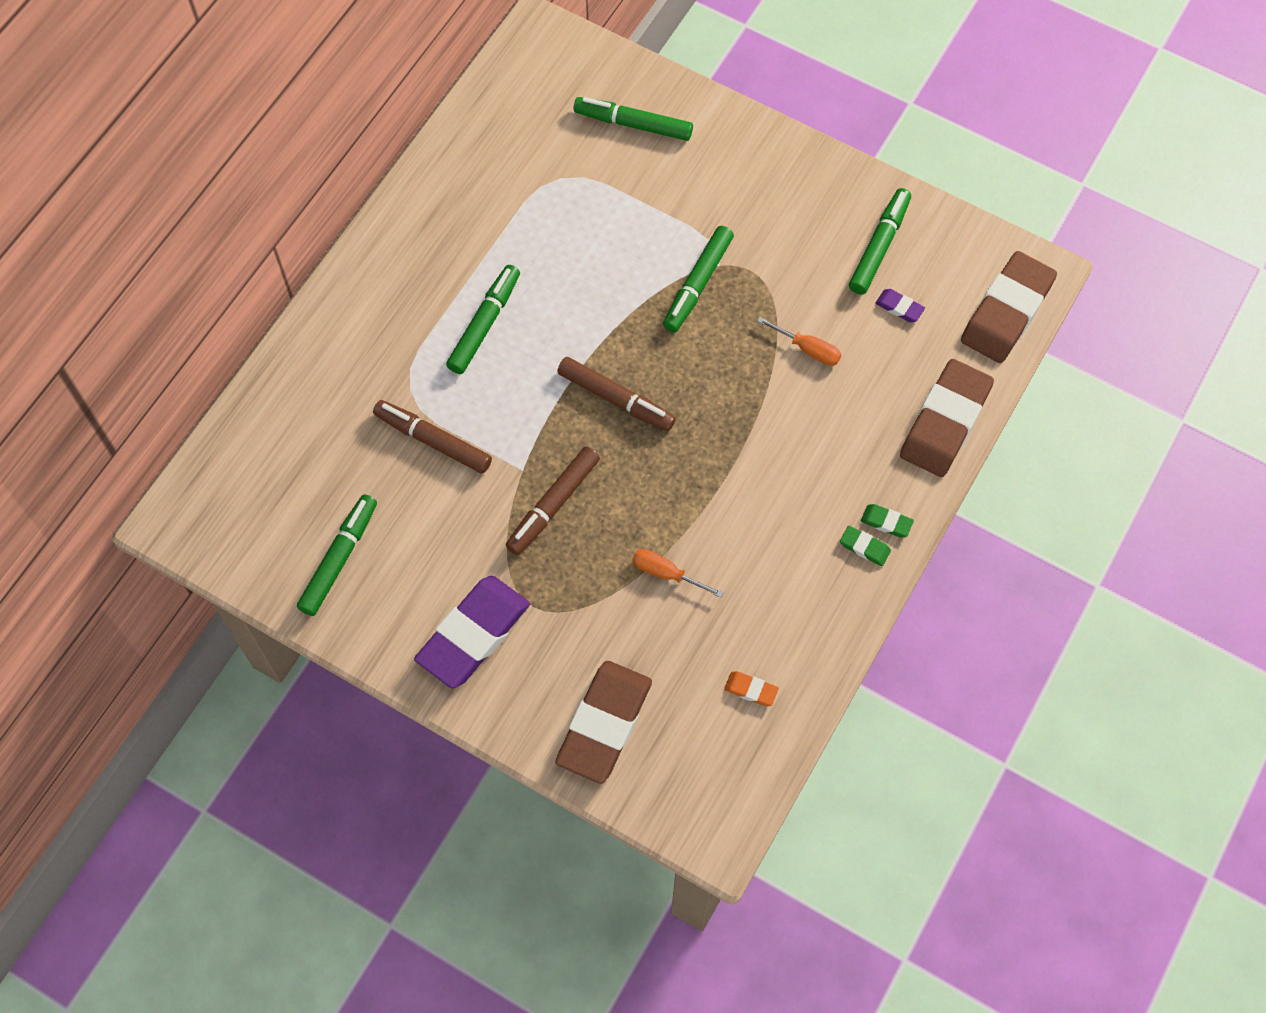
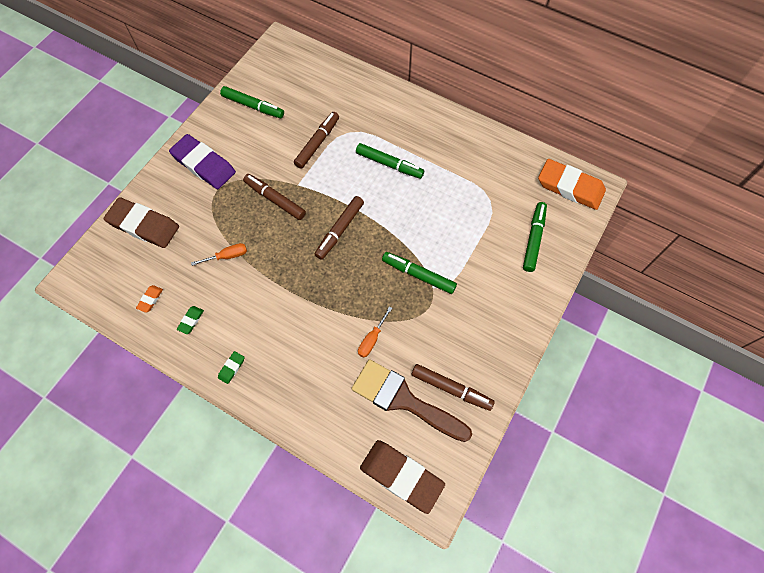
camera: 90 degrees right, 0 degrees up
(538, 66) = (570, 187): none -> orange eraser
(666, 574) = (227, 256): orange screwdriver -> orange screwdriver turned 45 degrees clockwise
(879, 246) = (451, 389): green marker -> brown marker
(886, 522) = (247, 382): green eraser -> green eraser (191, 320)
(899, 307) = (403, 400): purple eraser -> brown brush
(945, 422) = (316, 425): brown eraser -> none

